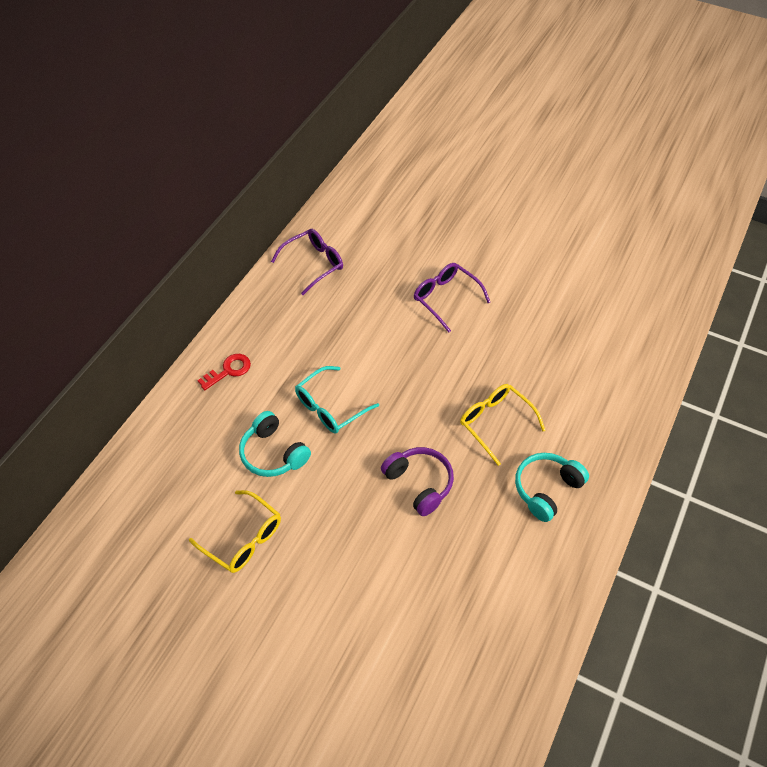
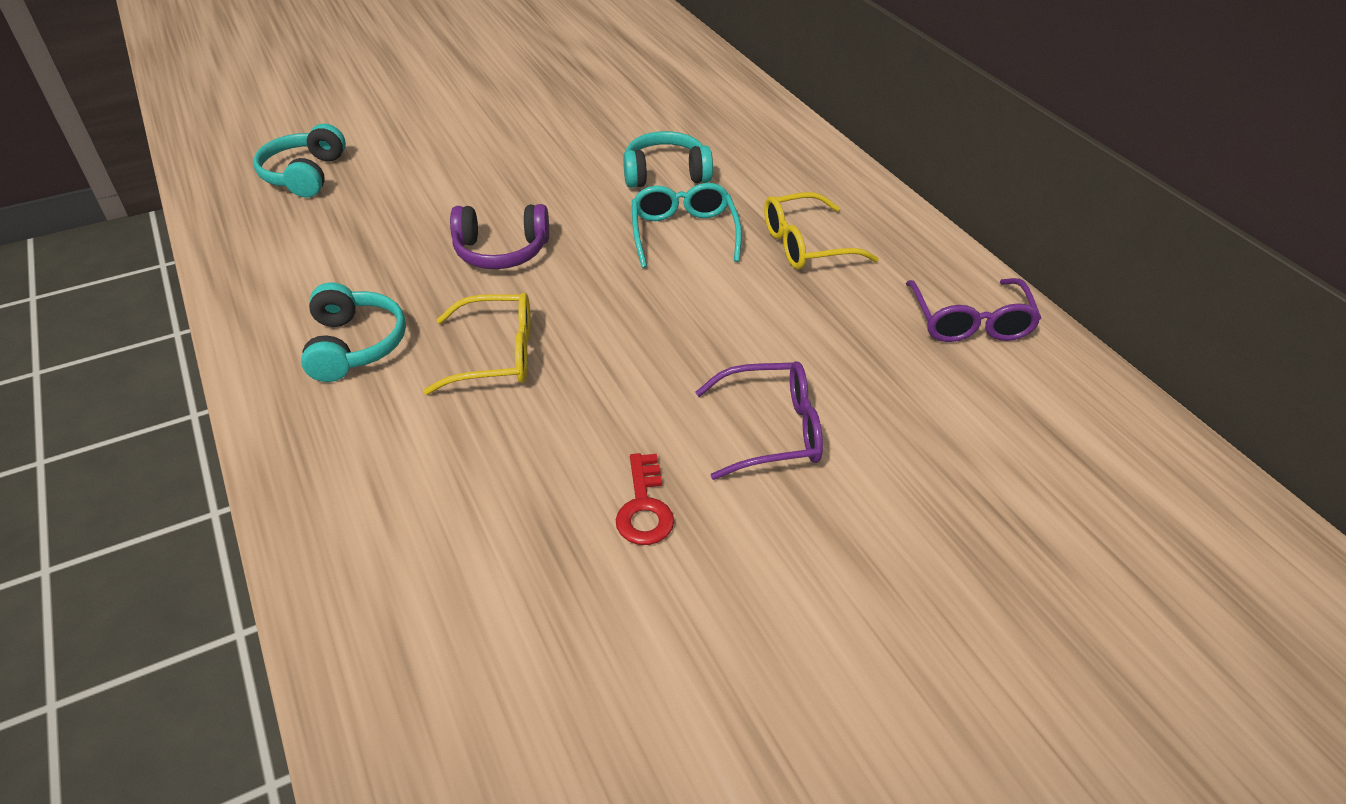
camera: 125 degrees right, 10 degrees down
(229, 370) = (819, 185): red key -> red key (644, 507)
(243, 539) = (588, 127): yellow glasses -> yellow glasses (805, 245)
(443, 678) = (305, 175): none -> turquoise headphones

